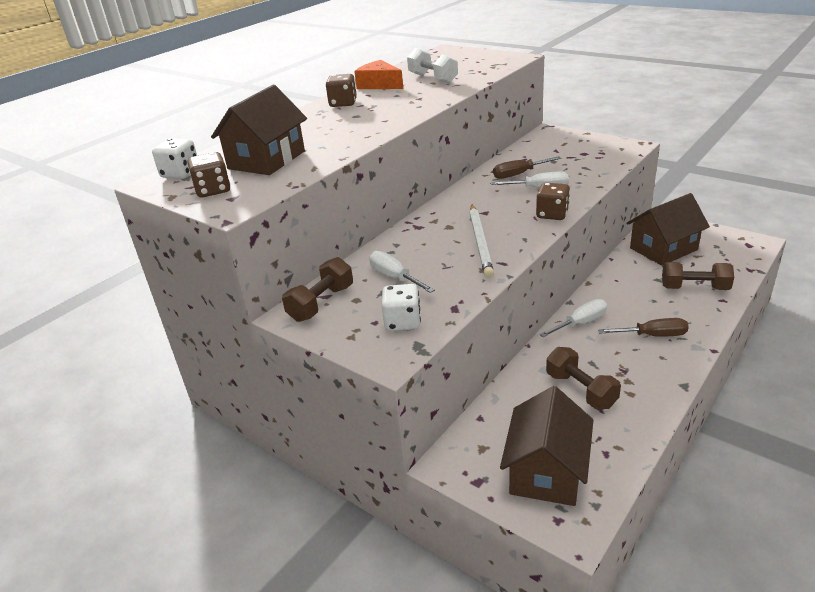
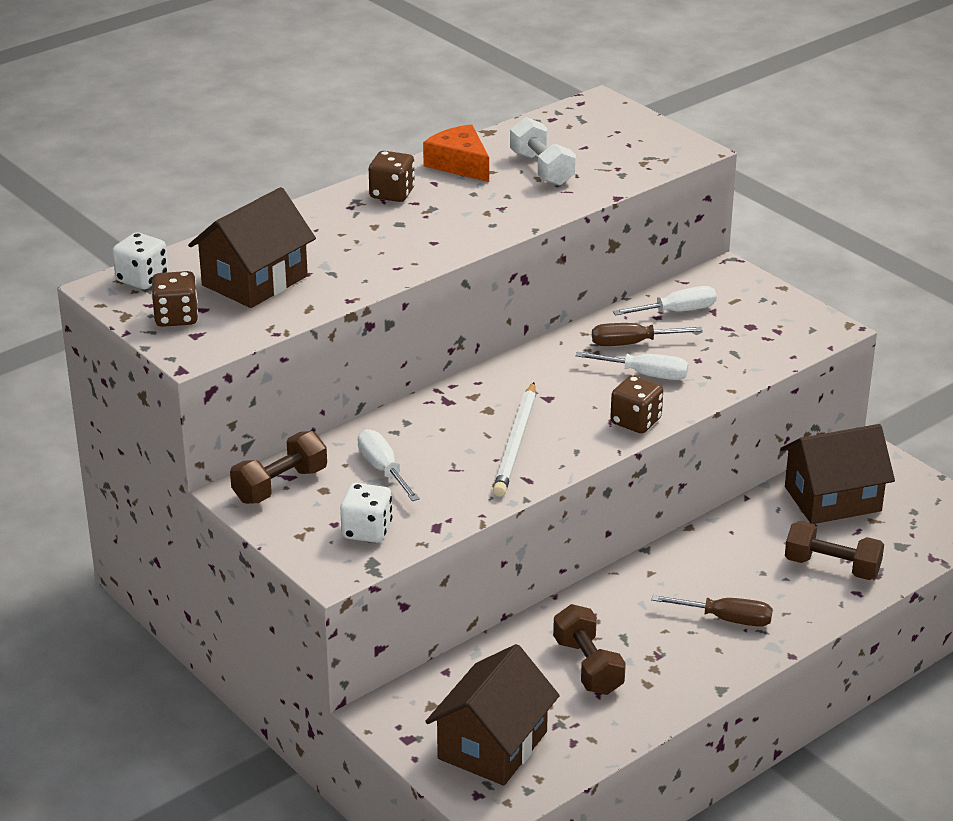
camera: 10 degrees right, 0 degrees up
(580, 323) = (642, 581): white screwdriver -> white screwdriver (676, 312)

